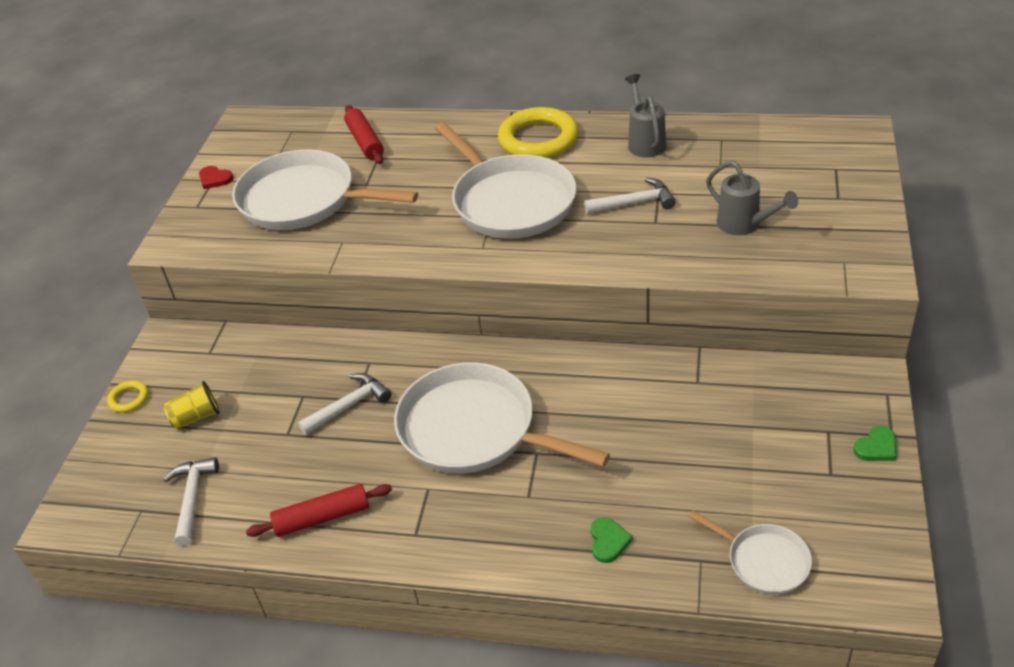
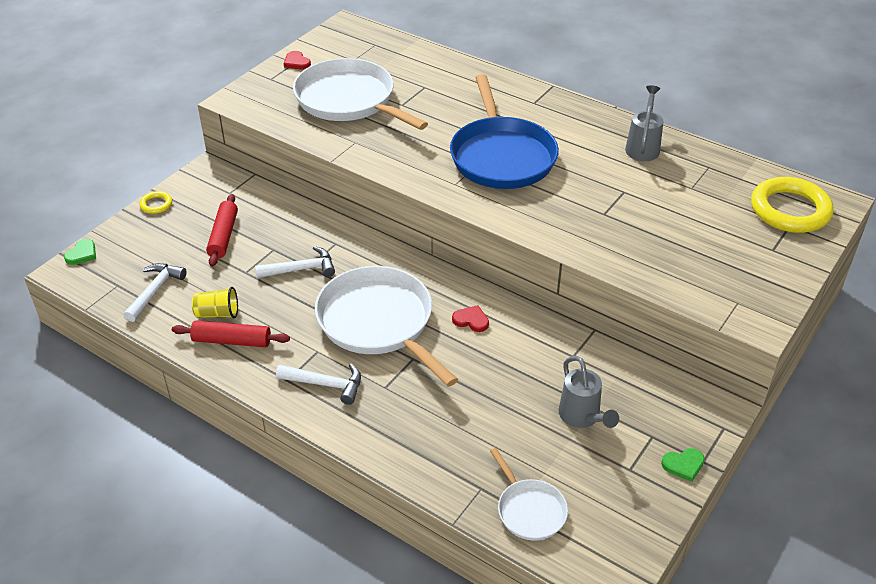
camera: 20 degrees right, 0 degrees up
(196, 417) = (192, 235): yellow cup -> yellow cup (217, 313)
(365, 142) = (424, 71): red rolling pin -> red rolling pin (223, 236)
(510, 201) = (502, 156): white pan -> blue pan
(538, 139) = (558, 115): yellow ring -> yellow ring (790, 210)
(570, 387) = (471, 320): none -> red heart
(608, 541) = (422, 444): green heart -> green heart (82, 254)
(634, 203) = (598, 192): white hammer -> white hammer (325, 384)
(744, 225) = (675, 242): grey watering can -> grey watering can (582, 417)

